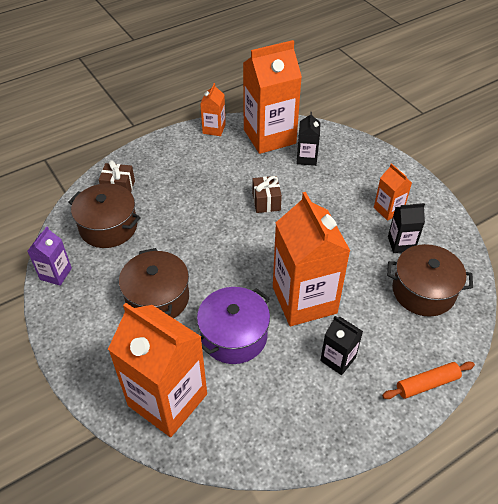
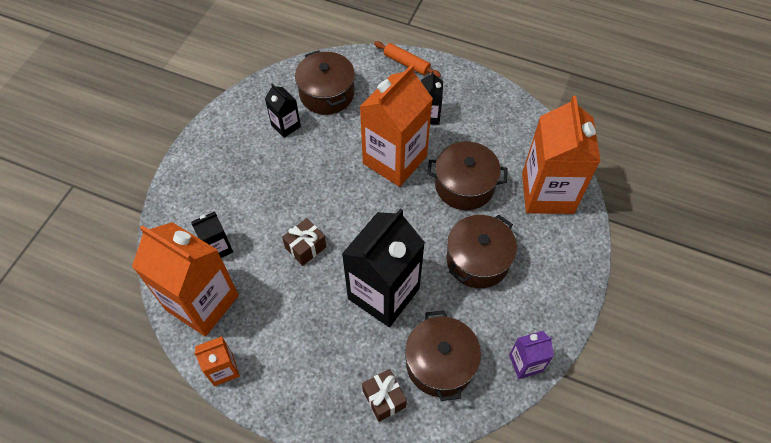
camera: 125 degrees left, 10 degrees up
(188, 225) = (383, 293): none -> black carton
(234, 336) = (464, 185): purple pot -> brown pot
(388, 210) = (250, 150): orange carton -> none

